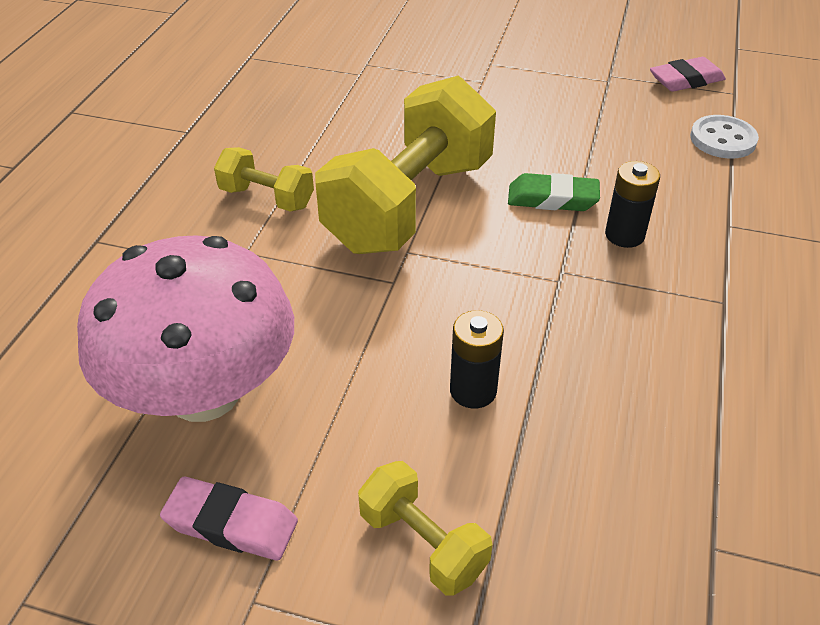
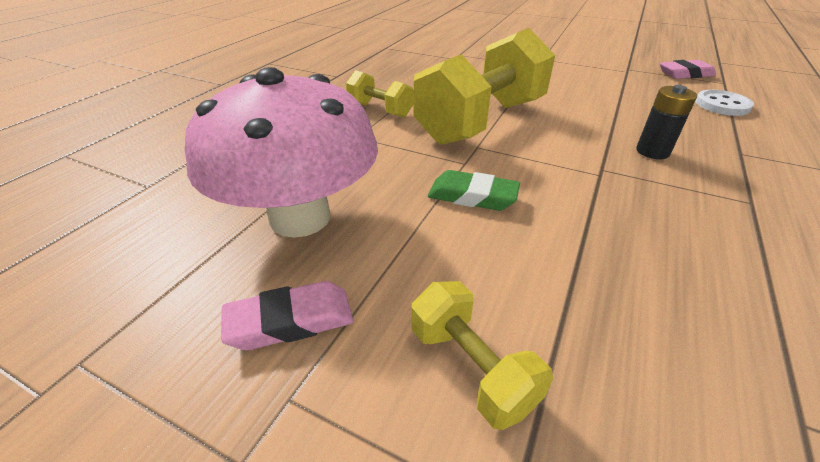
camera: 10 degrees right, 5 degrees down
(231, 524) = (290, 321): pink eraser -> pink eraser turned 45 degrees counterclockwise
(473, 390) = (527, 242): black battery -> none
(552, 199) = (591, 126): green eraser -> green eraser (472, 196)

